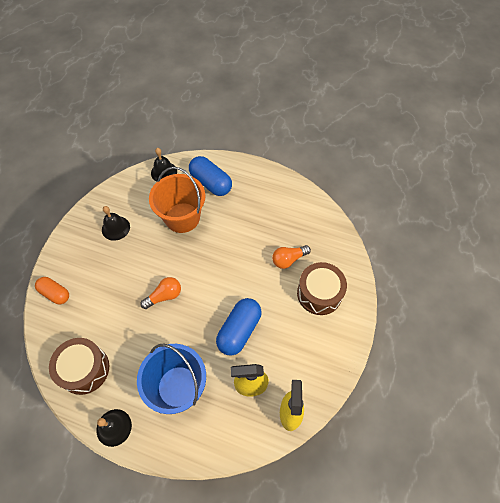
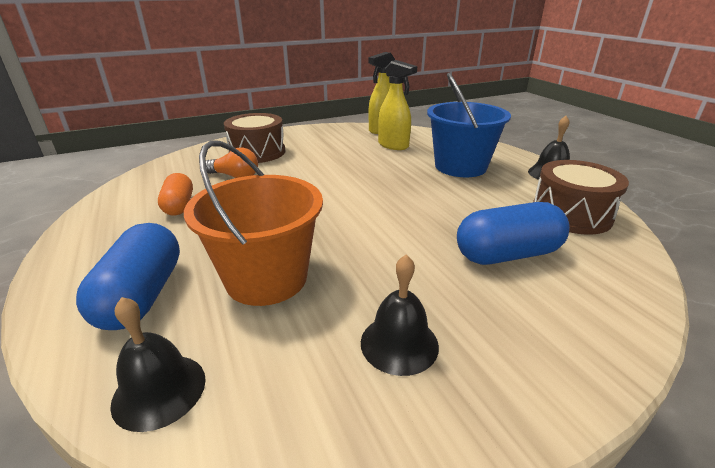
camera: 135 degrees left, 30 degrees down
(55, 293) = (602, 310): orange capsule -> orange capsule (179, 206)
(164, 296) = (407, 218): orange light bulb -> none
(239, 330) = (359, 166): blue capsule -> blue capsule (507, 254)

